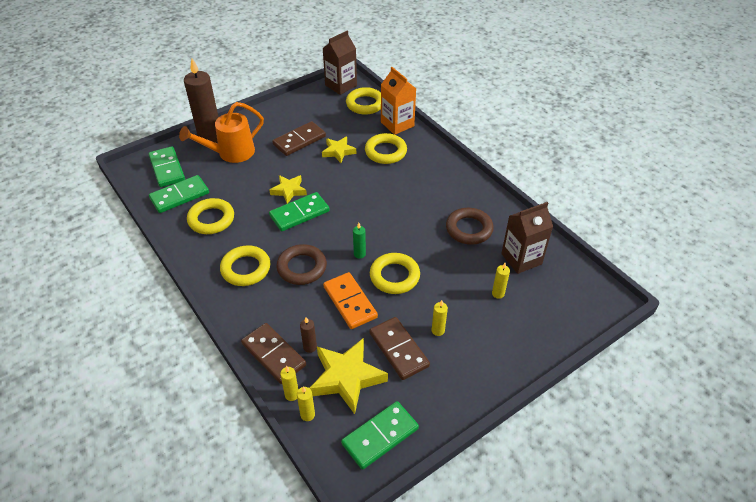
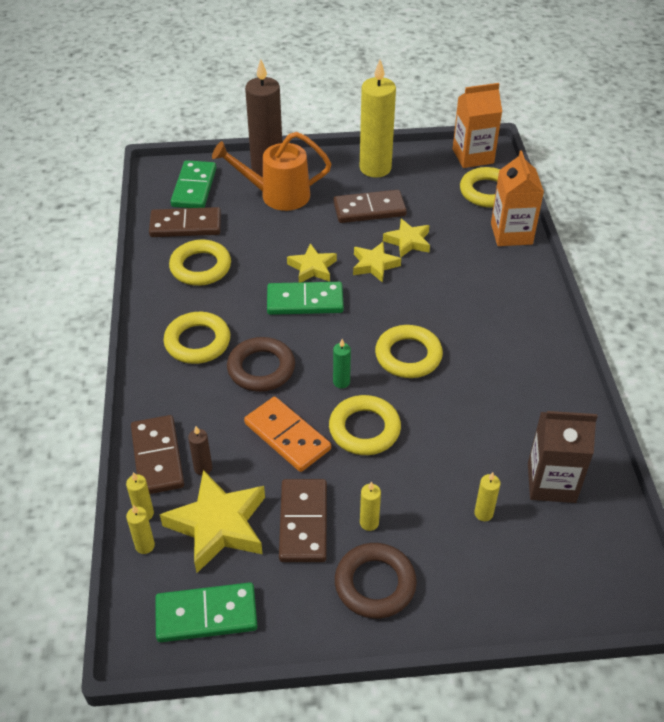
camera: 30 degrees right, 0 degrees up
(180, 196) = (185, 225): green domino -> brown domino
(284, 113) = (375, 168): none -> yellow candle
(328, 174) = (374, 265): none -> yellow star
(341, 85) = (473, 156): brown carton -> orange carton
(350, 302) = (287, 436): orange domino -> orange domino turned 45 degrees counterclockwise
(385, 152) = (469, 264): yellow ring -> yellow ring (408, 356)
(469, 229) = (507, 411): brown ring -> brown ring (375, 584)

